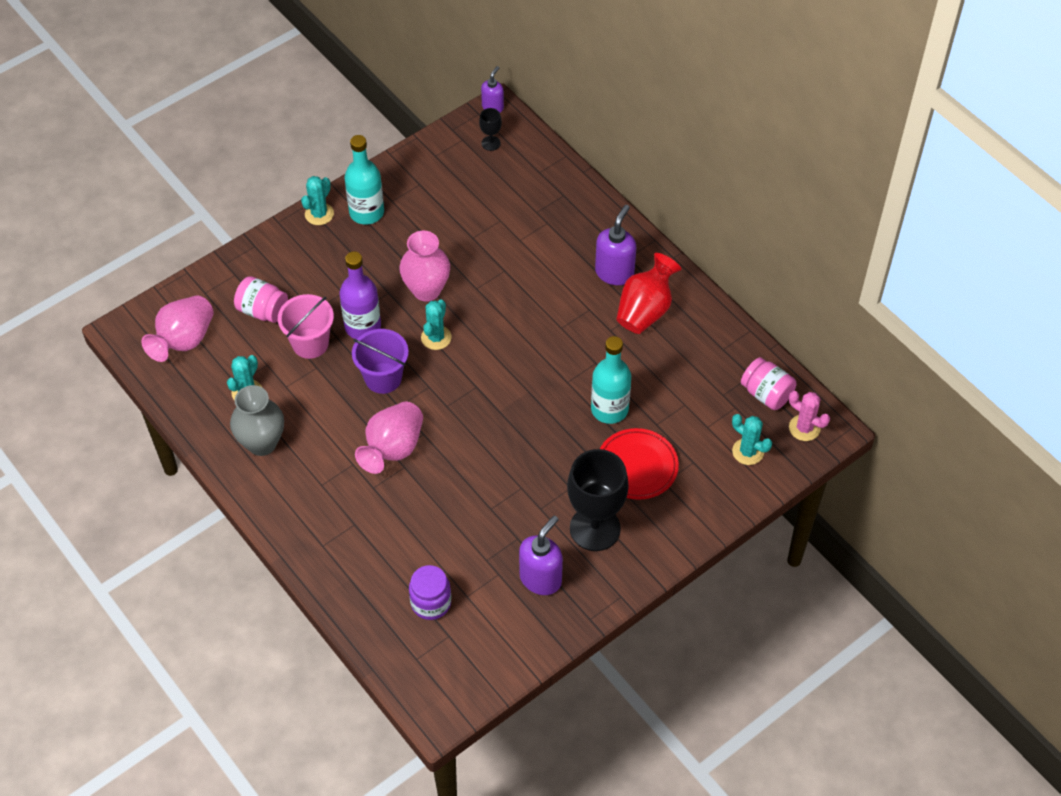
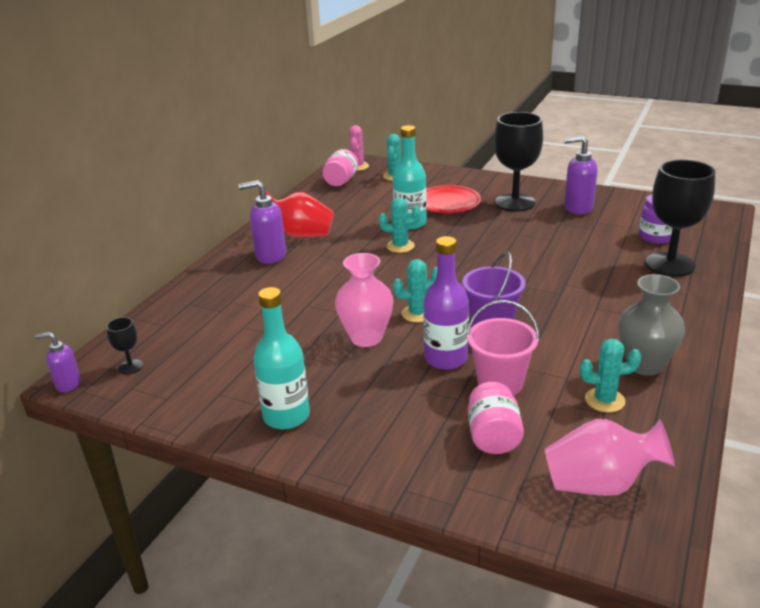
camera: 115 degrees left, 25 degrees down
(319, 214) = (313, 453): turquoise cactus -> turquoise cactus (400, 246)
(375, 572) = (670, 264): none -> black goblet
(393, 448) = (556, 295): pink vase -> none

